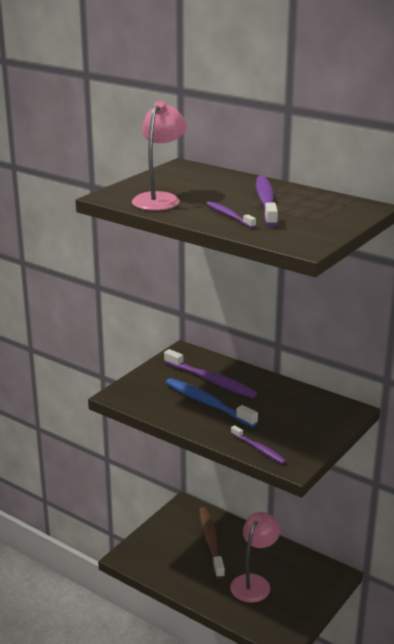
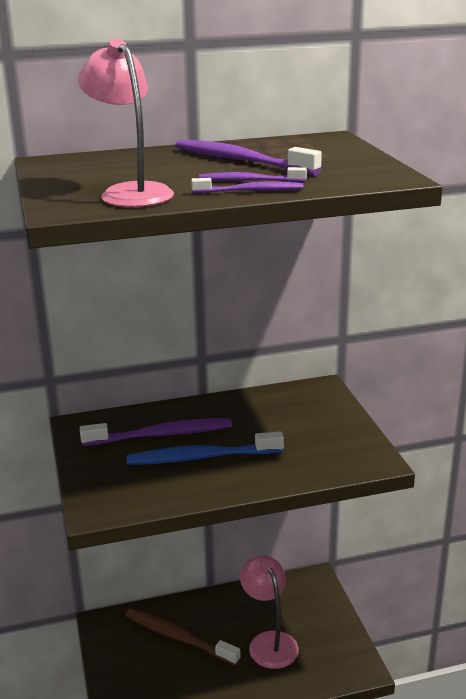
camera: 50 degrees left, 0 degrees up
(259, 449) = (324, 466): purple toothbrush -> purple toothbrush (250, 191)

